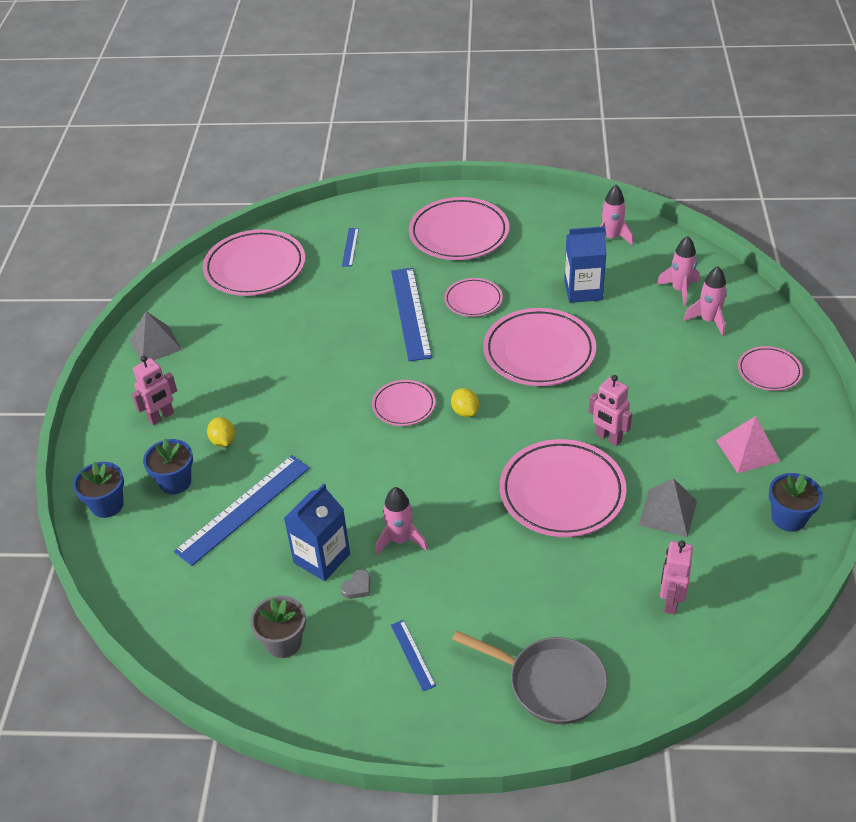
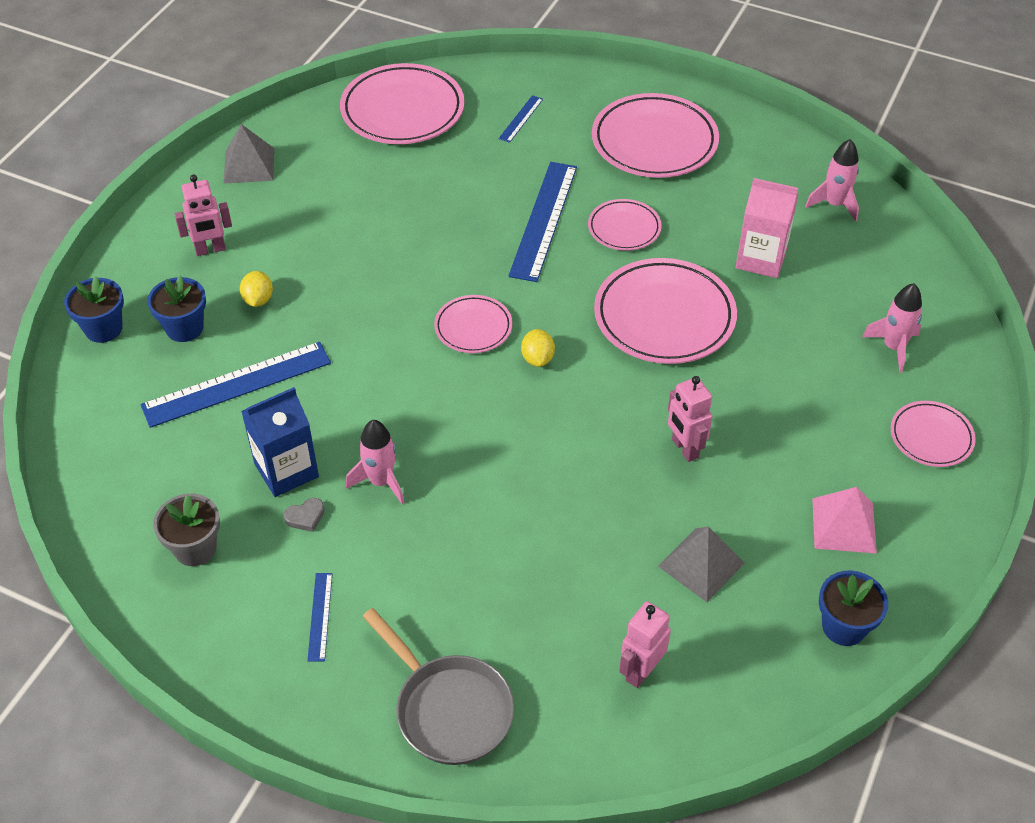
camera: 20 degrees right, 5 degrees up
(562, 492) = (592, 494): pink plate -> none
(583, 290) = (761, 259): blue carton -> pink carton
(680, 290) = (880, 297): pink rocket -> none

